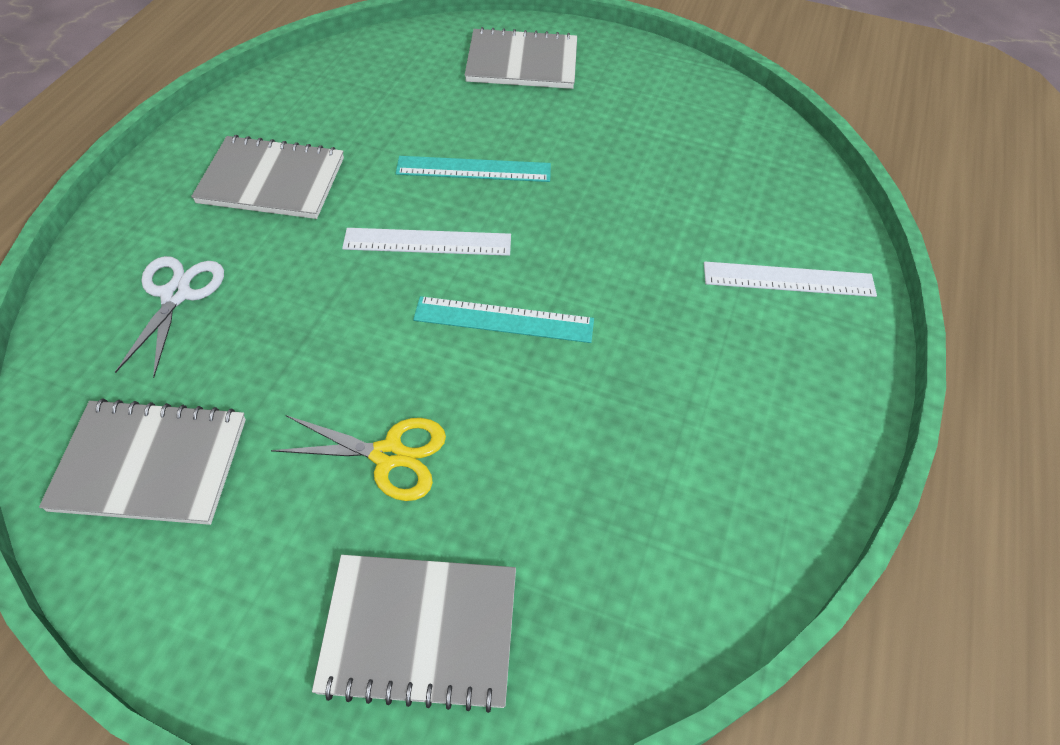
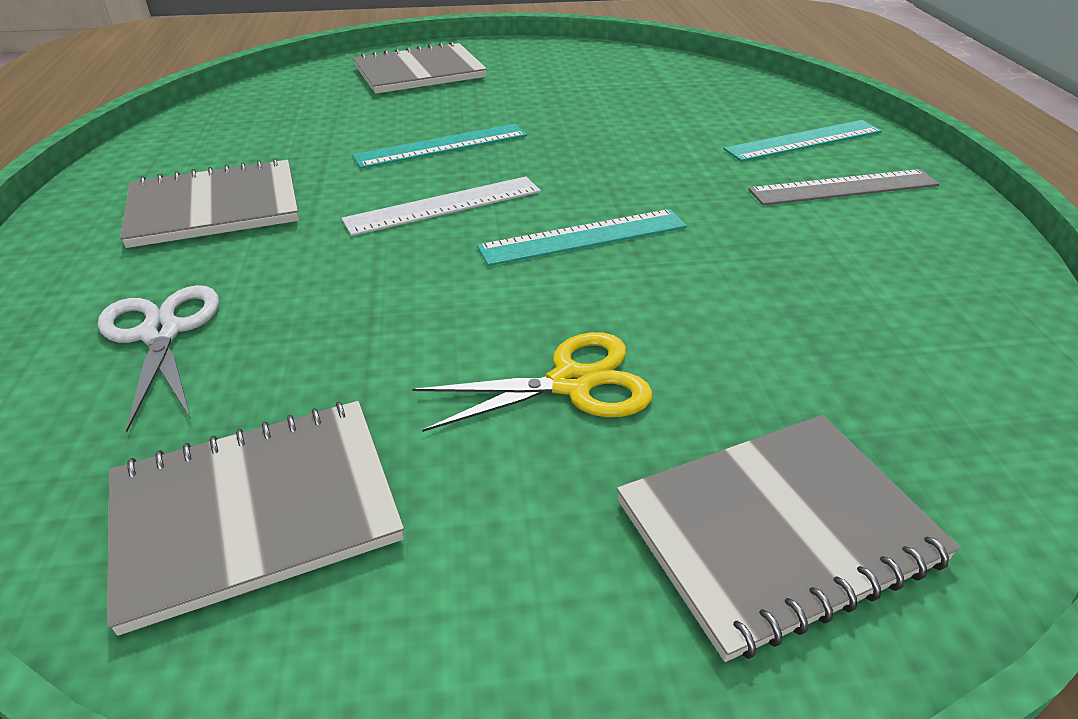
camera: 25 degrees left, 15 degrees down
(767, 352) = (843, 187): none -> grey ruler
(788, 280) = (804, 141): white ruler -> turquoise ruler

